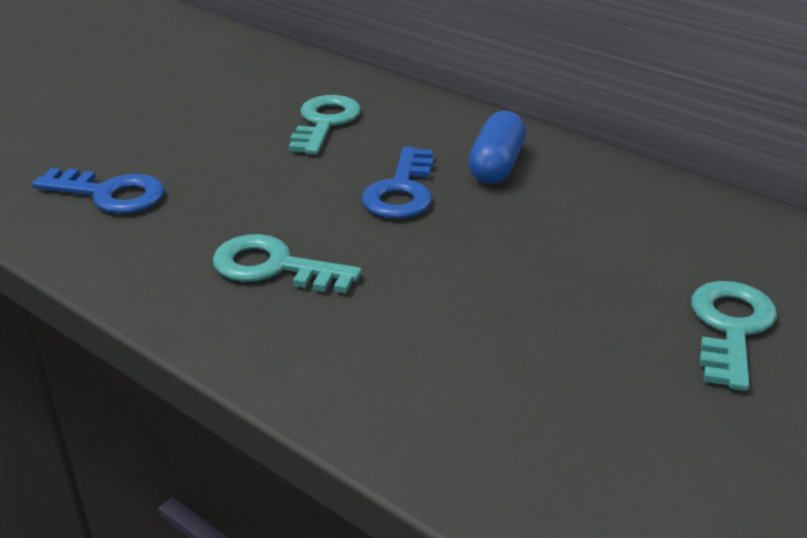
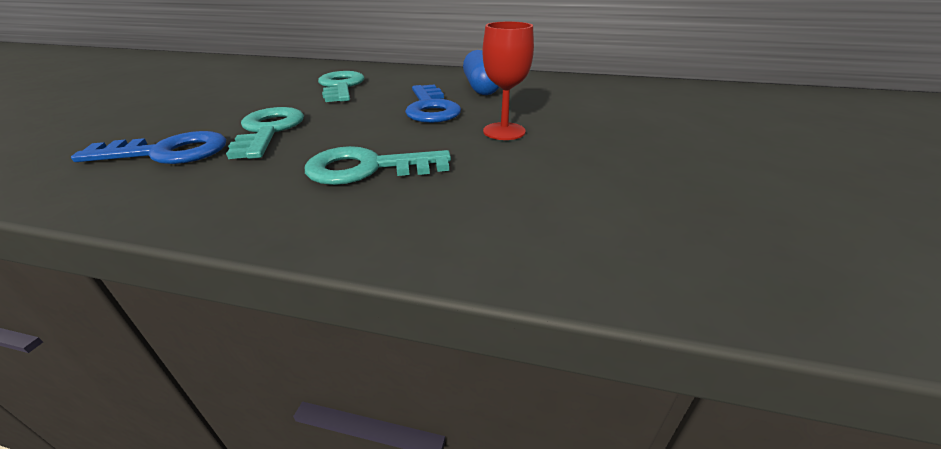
camera: 25 degrees left, 0 degrees up
(453, 253) = (504, 131): none -> red goblet
(730, 328) = (724, 131): turquoise key -> turquoise key (268, 130)

